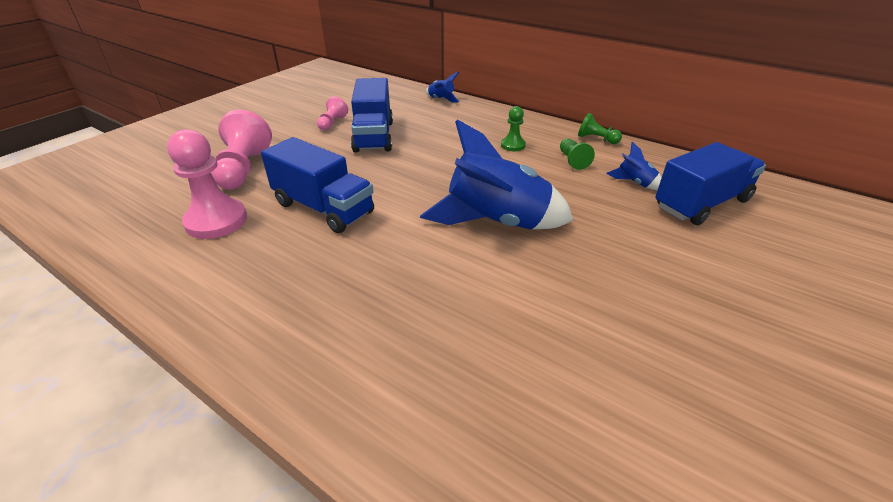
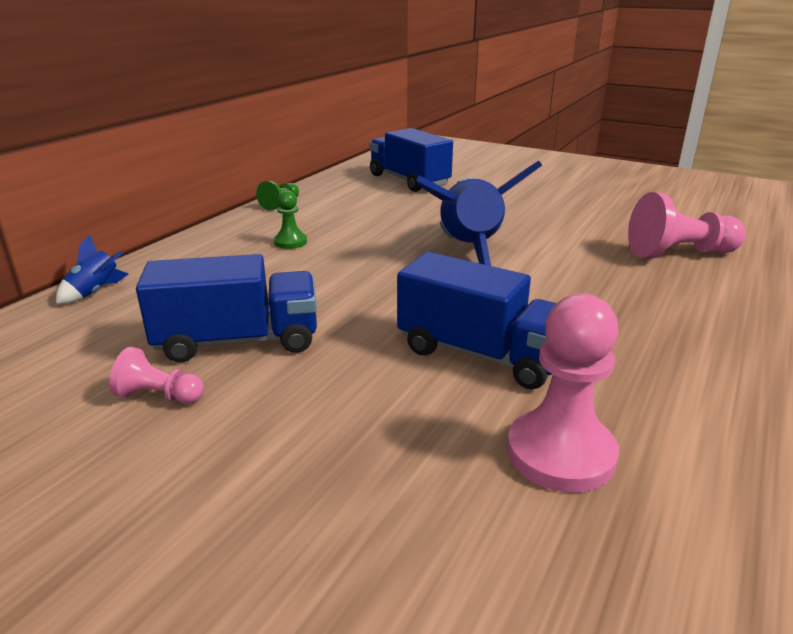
camera: 95 degrees left, 10 degrees down
(244, 169) = (371, 474): pink pawn -> pink pawn (679, 253)
(323, 208) = (481, 354): blue truck -> blue truck turned 90 degrees clockwise
(572, 160) = (332, 216): green pawn -> none
(634, 183) = (377, 197): blue rocket -> none

